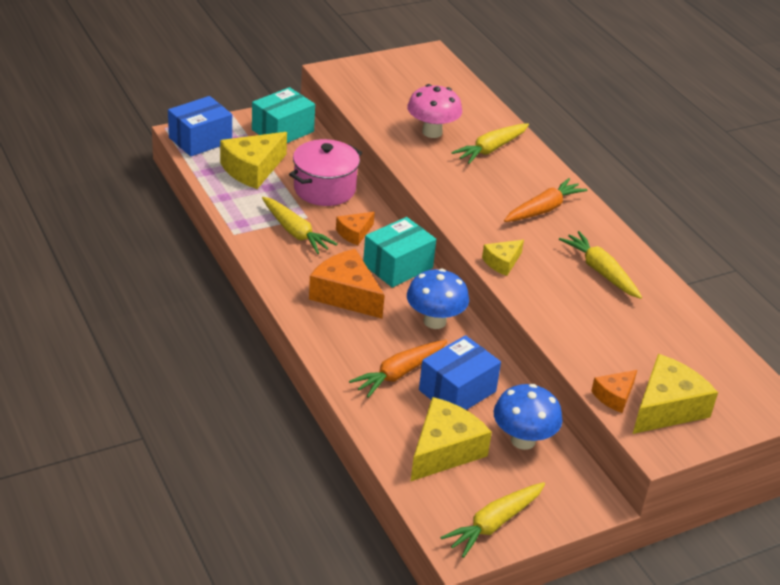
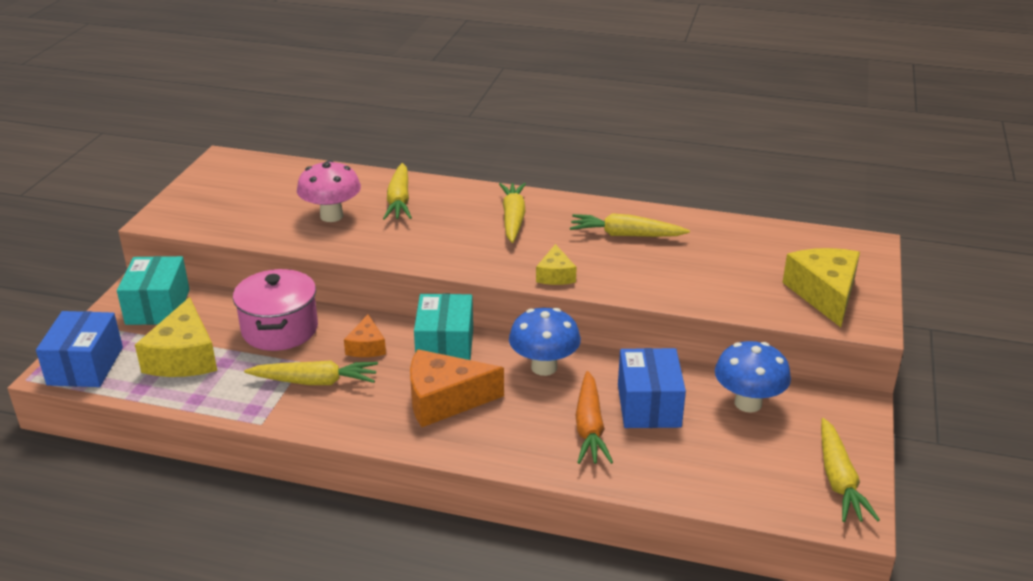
camera: 45 degrees left, 5 degrees down
(444, 450) = (718, 457): yellow cheese -> none
(543, 209) = (513, 219): orange carrot -> yellow carrot
(614, 396) = (787, 311): orange cheese -> none

